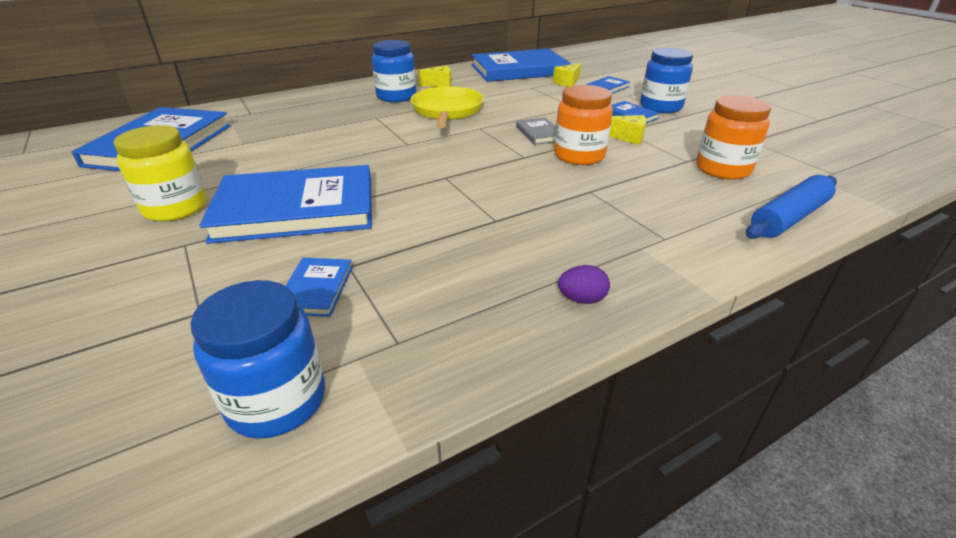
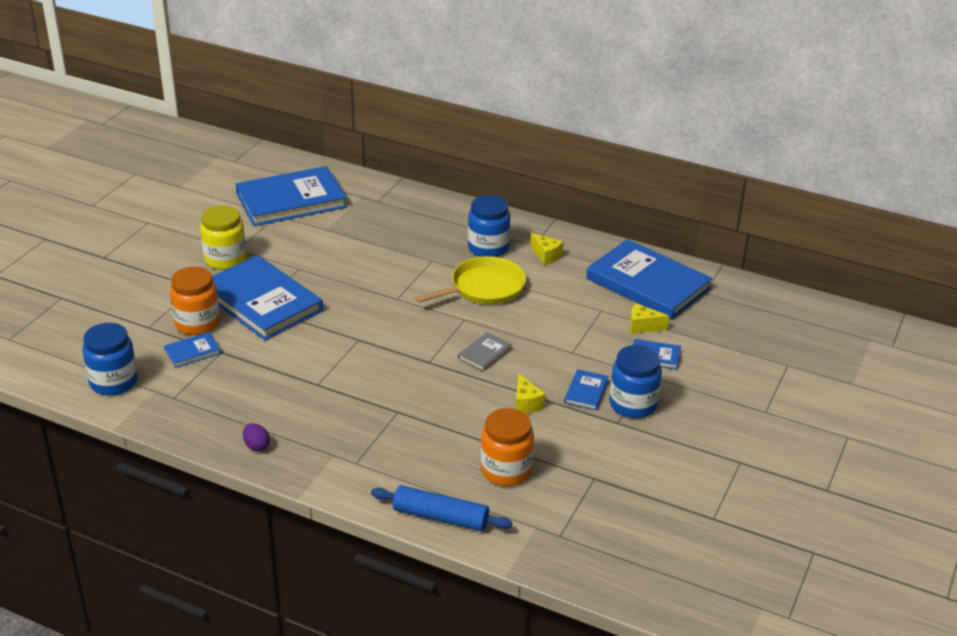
camera: 55 degrees right, 0 degrees up
(579, 155) = (458, 388): orange jar -> orange jar (197, 323)

